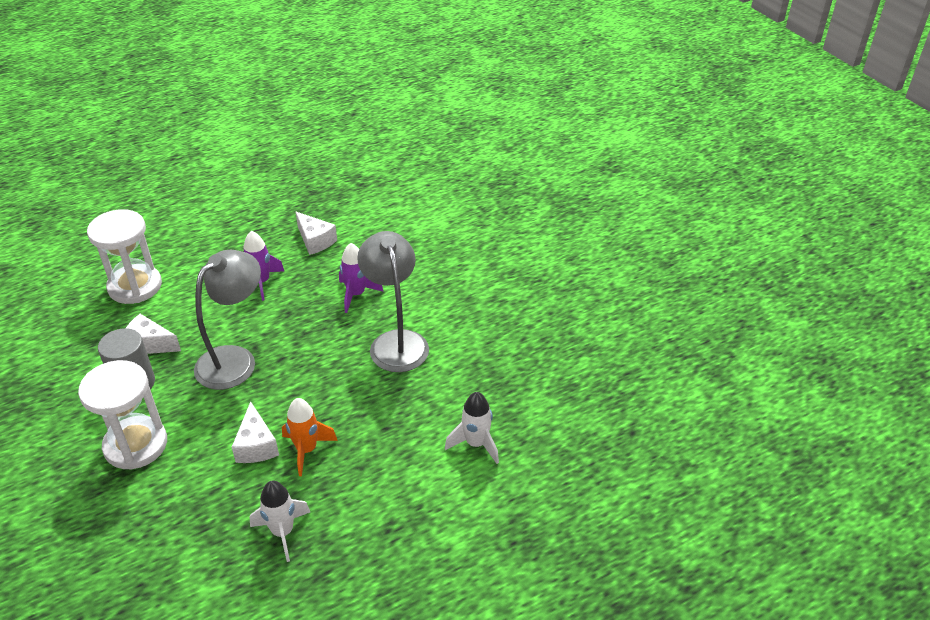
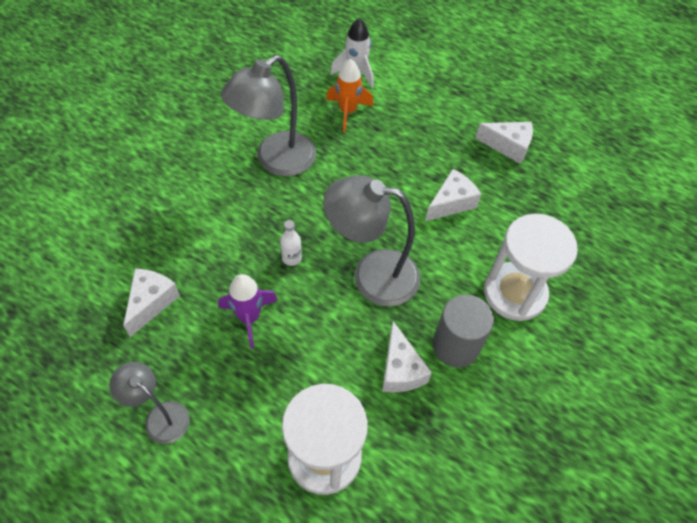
camera: 120 degrees left, 15 degrees up
(231, 227) = (160, 416): none -> grey lamp
(283, 532) = (508, 146): white rocket -> white cheese
(291, 319) = (291, 258): none -> white bottle
(307, 450) = (431, 167): orange rocket -> orange rocket (347, 112)
(356, 294) = (226, 220): purple rocket -> none

